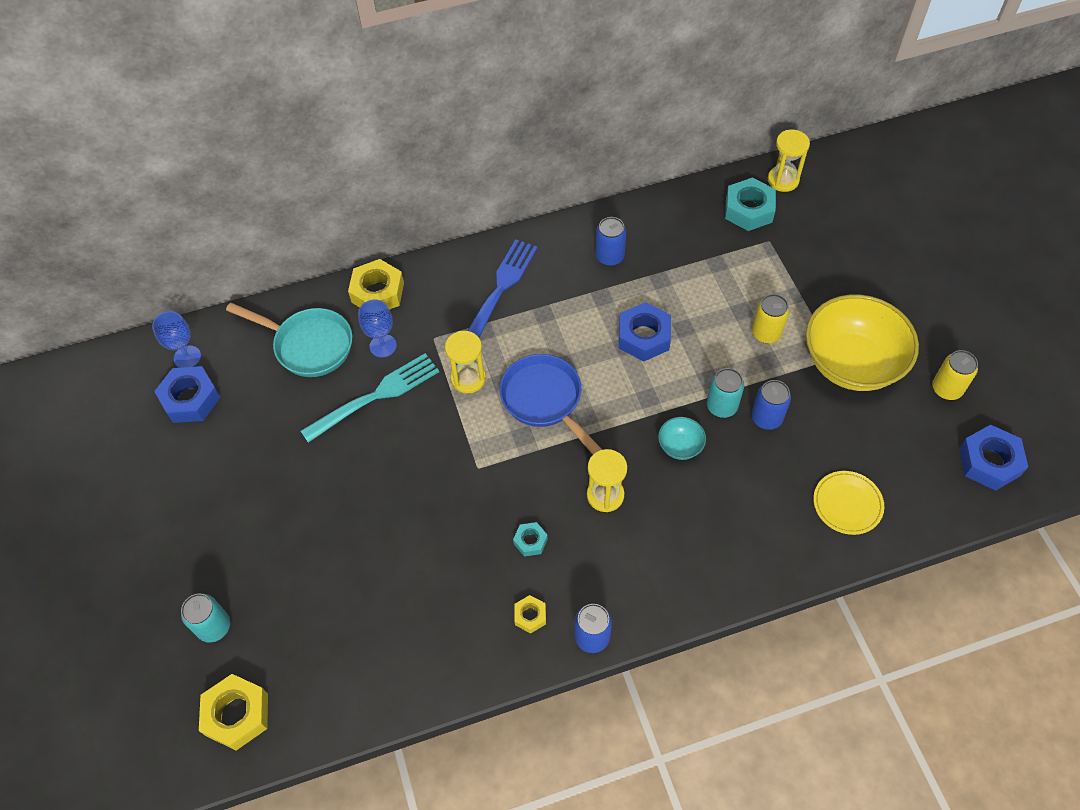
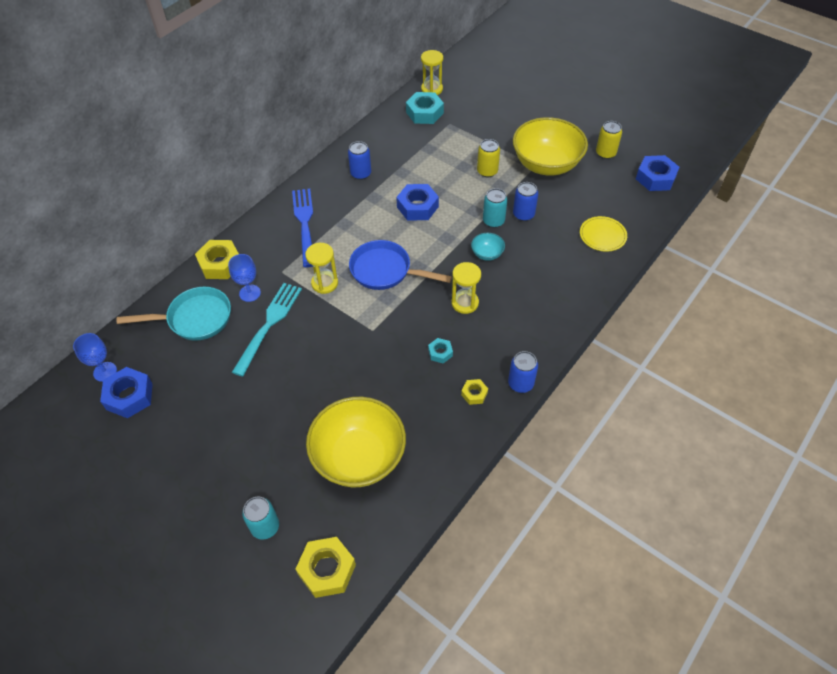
camera: 35 degrees left, 5 degrees down
(355, 610) = (359, 457): none -> yellow bowl

